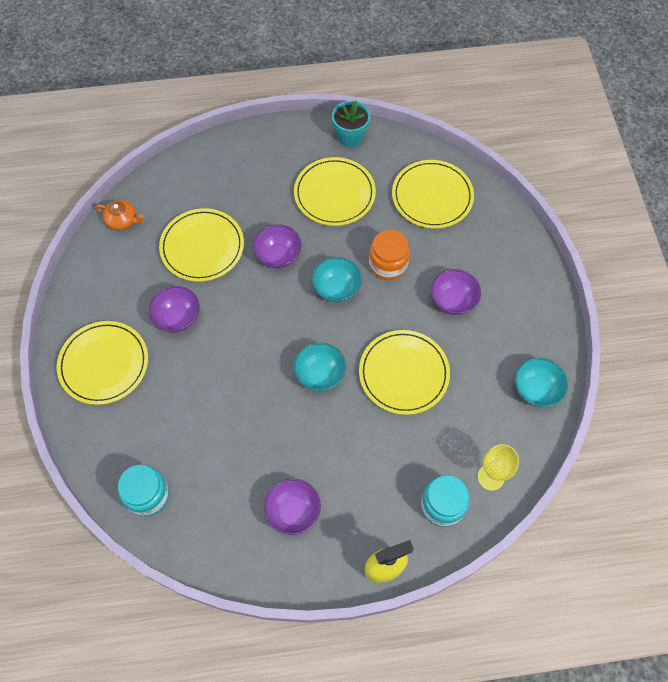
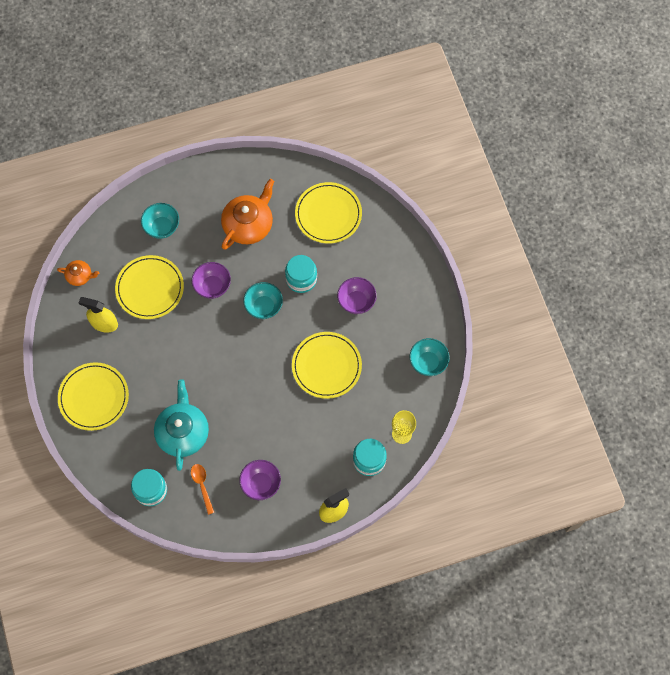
camera: 10 degrees left, 5 degrees up
(138, 278) = (104, 323): none -> yellow spray bottle
(178, 318) = (143, 351): purple bowl -> none
(205, 426) = (183, 432): none -> turquoise teapot
(215, 500) = (202, 485): none -> orange spoon
(320, 375) = (263, 378): turquoise bowl -> turquoise bowl (162, 227)
(334, 194) = (248, 225): yellow plate -> orange teapot
(350, 137) = (253, 171): turquoise flower pot -> none
(388, 264) = (301, 279): orange jar -> turquoise jar

